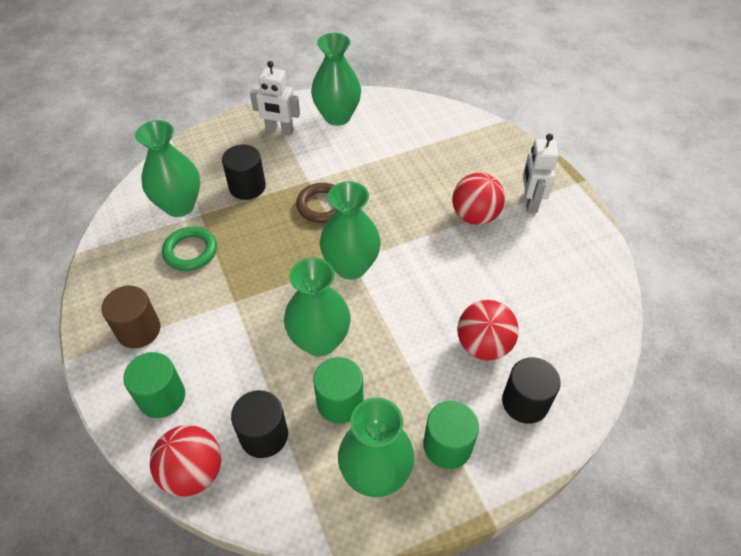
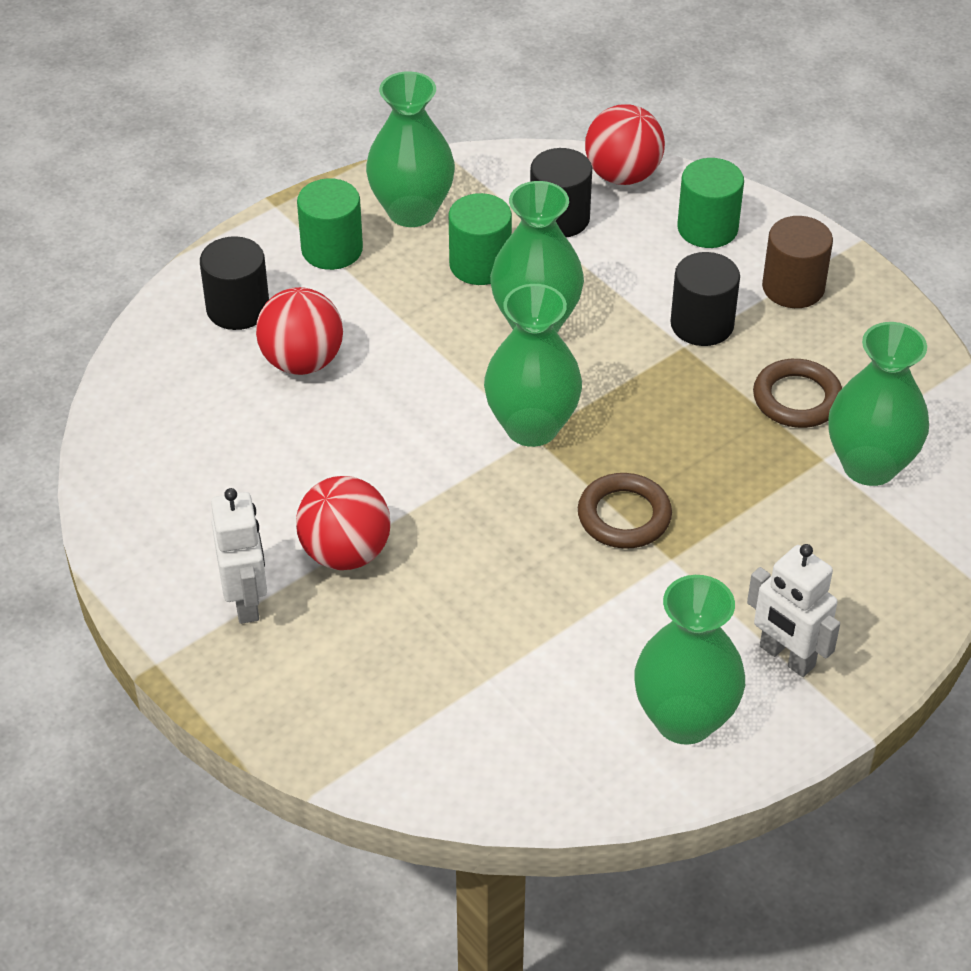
camera: 165 degrees right, 5 degrees down
(190, 251) = (797, 399): green ring -> brown ring
(247, 187) = (775, 523): black cylinder -> black cylinder (702, 324)
(279, 130) = (786, 657): white robot -> white robot turned 135 degrees counterclockwise

